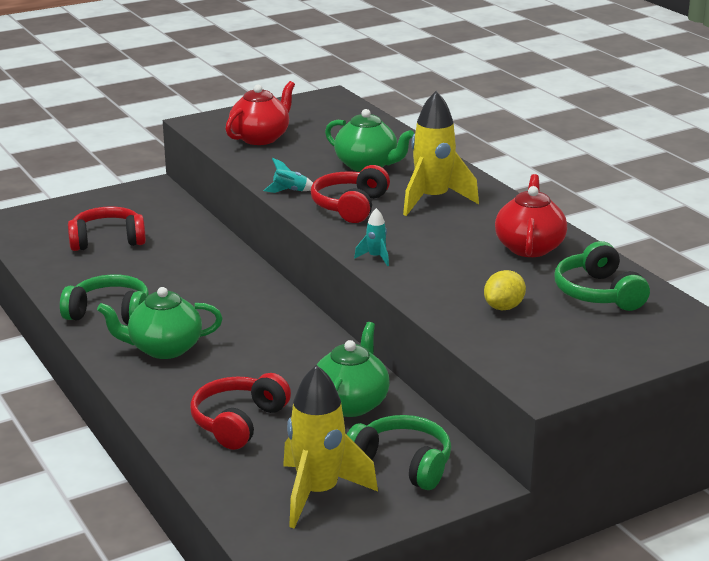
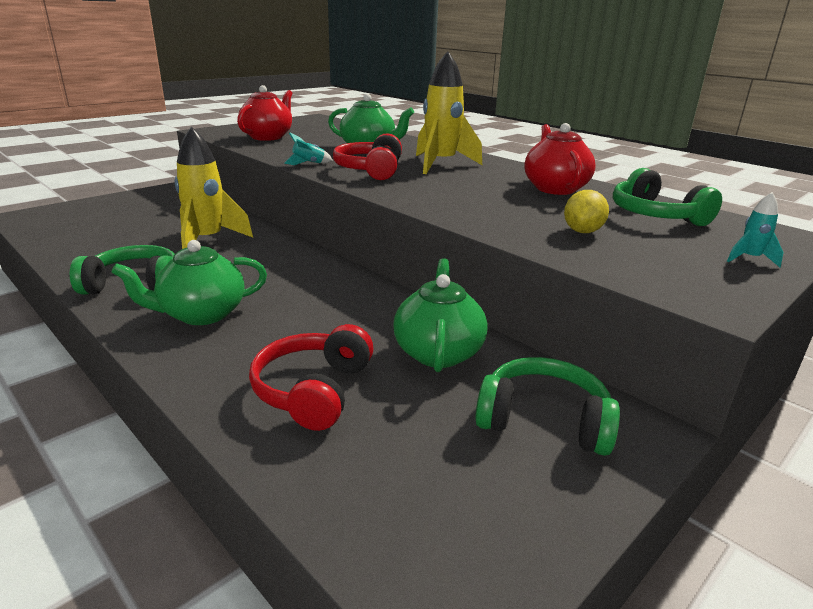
camera: 15 degrees left, 0 degrees up
(107, 240) = (131, 225): red headphones -> none
(318, 493) = (463, 483): yellow rocket -> yellow rocket (207, 241)
(375, 257) = (420, 202): turquoise rocket -> turquoise rocket (749, 259)

